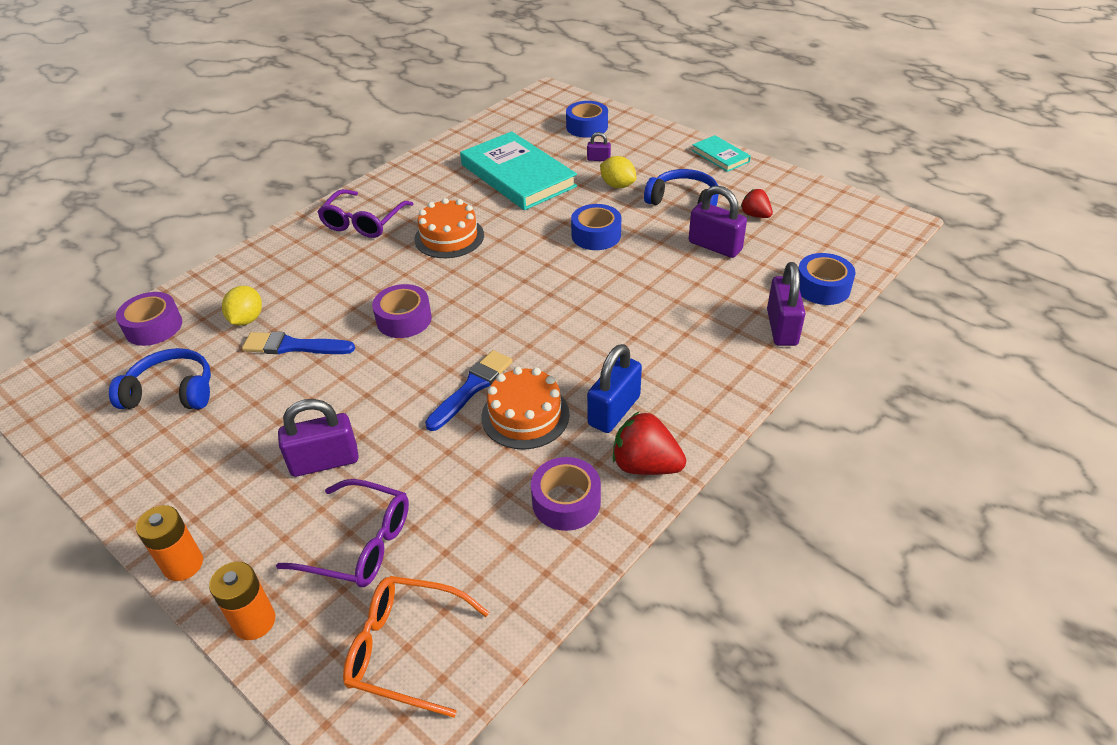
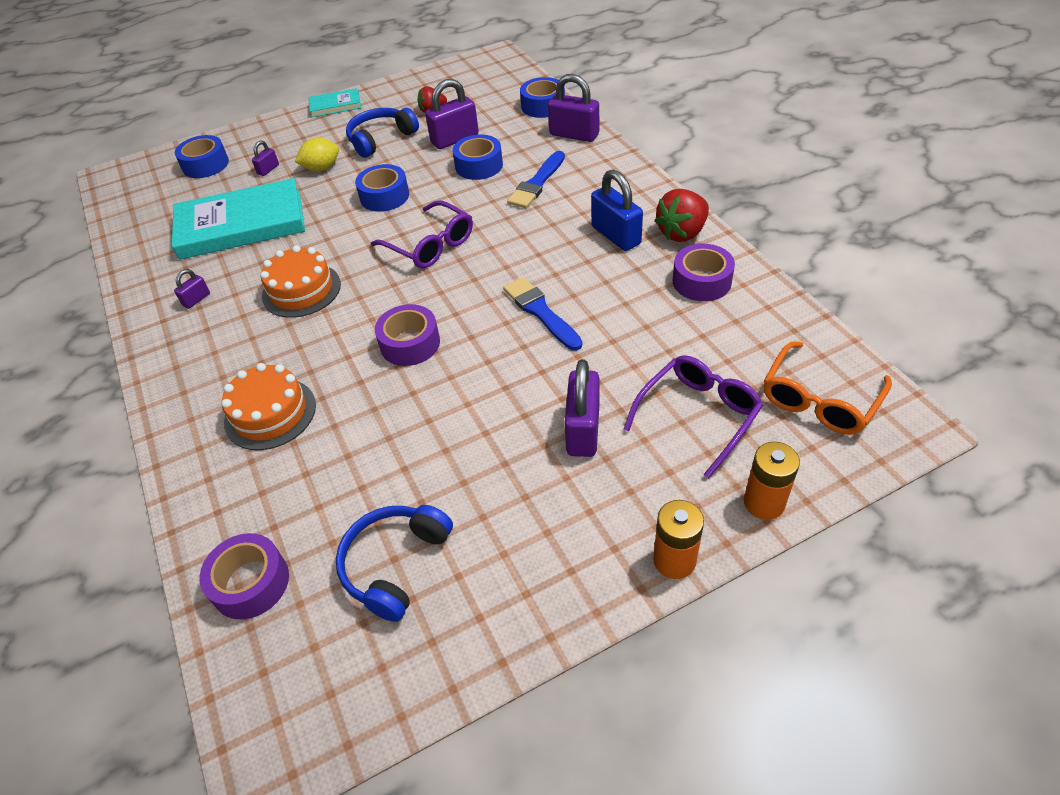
camera: 65 degrees left, 5 degrees up
(247, 319) = (310, 479): yellow lemon -> none
(294, 346) = (390, 439): blue brush -> blue brush (537, 183)
(363, 222) = (211, 353): purple glasses -> purple glasses (430, 245)
(419, 191) = (196, 299): none -> purple padlock
(525, 415) = (594, 285): orange cake -> orange cake (270, 413)
(679, 276) = (479, 165): none -> blue tape

